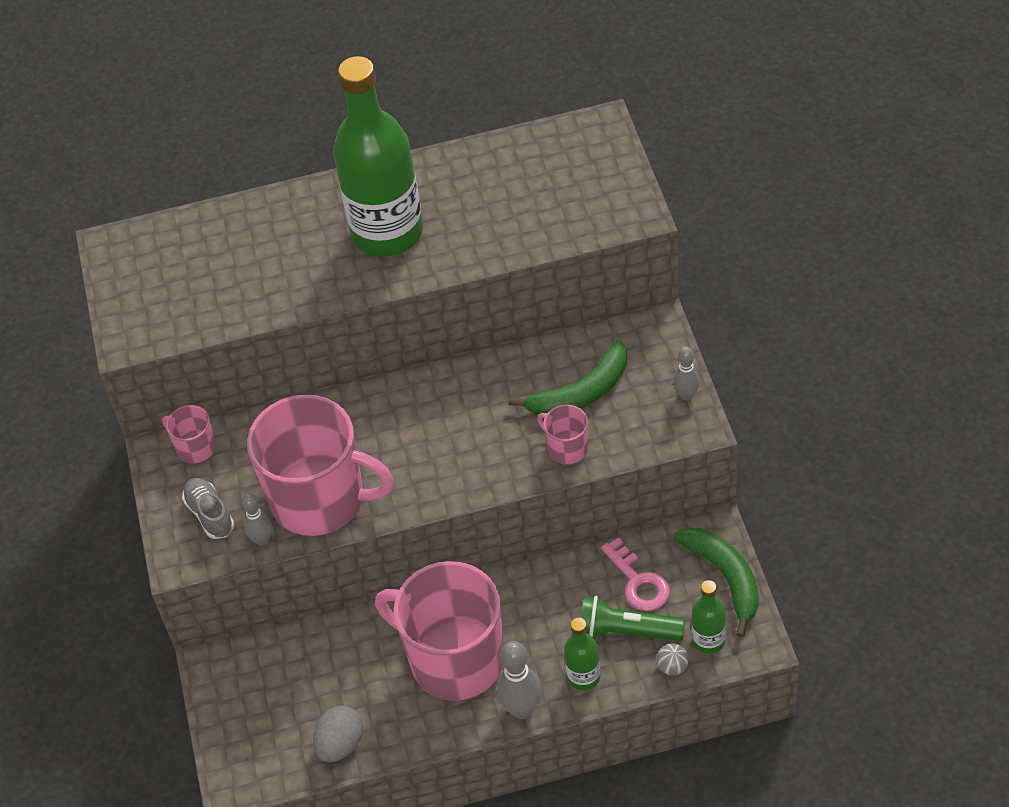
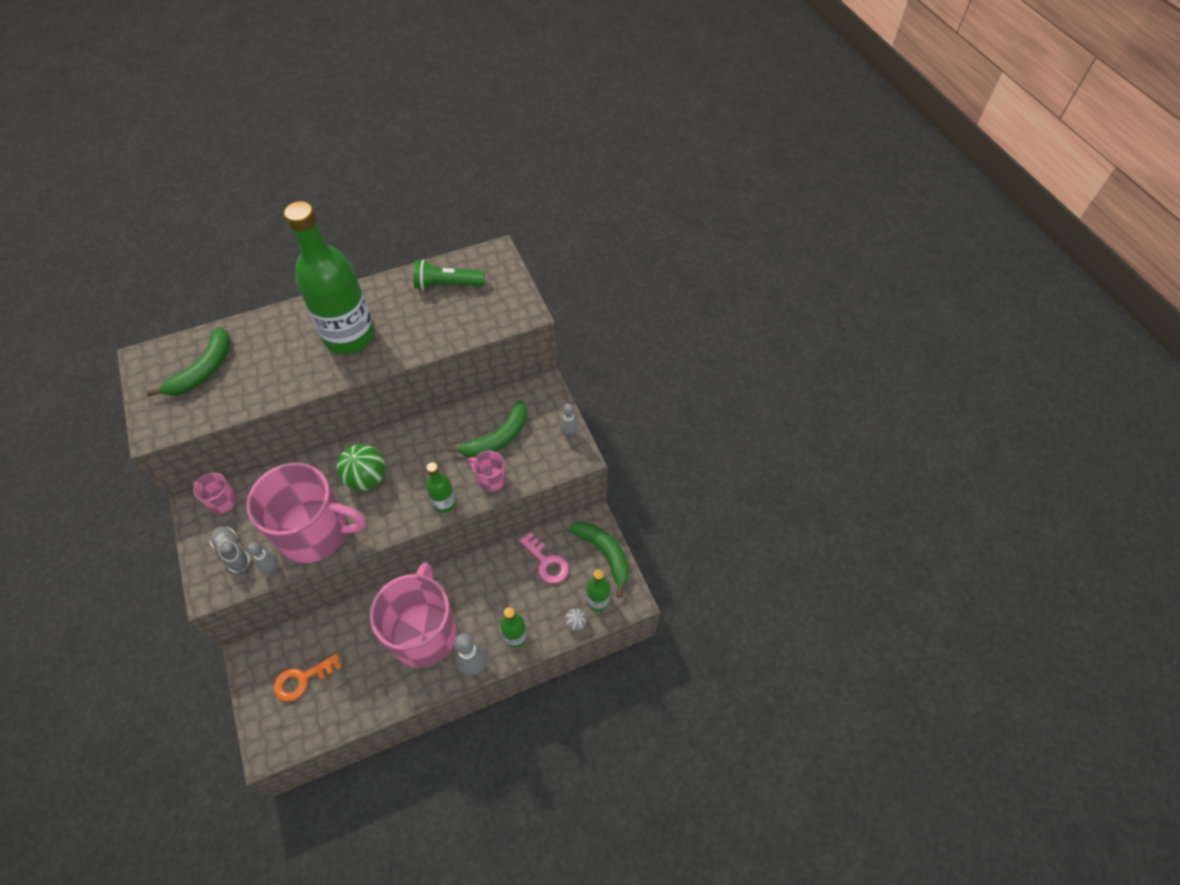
camera: 15 degrees left, 5 degrees up
(190, 266) = (204, 370): none -> green banana
(283, 702) = (302, 679): none -> orange key
(340, 744) = (345, 708): grey egg -> none
(393, 433) = (367, 478): none -> green ball
(454, 660) = (424, 633): pink mug -> pink mug turned 75 degrees clockwise
(499, 474) = (444, 503): none -> green bottle
(626, 631) = (542, 600): green flashlight -> green flashlight (447, 285)

